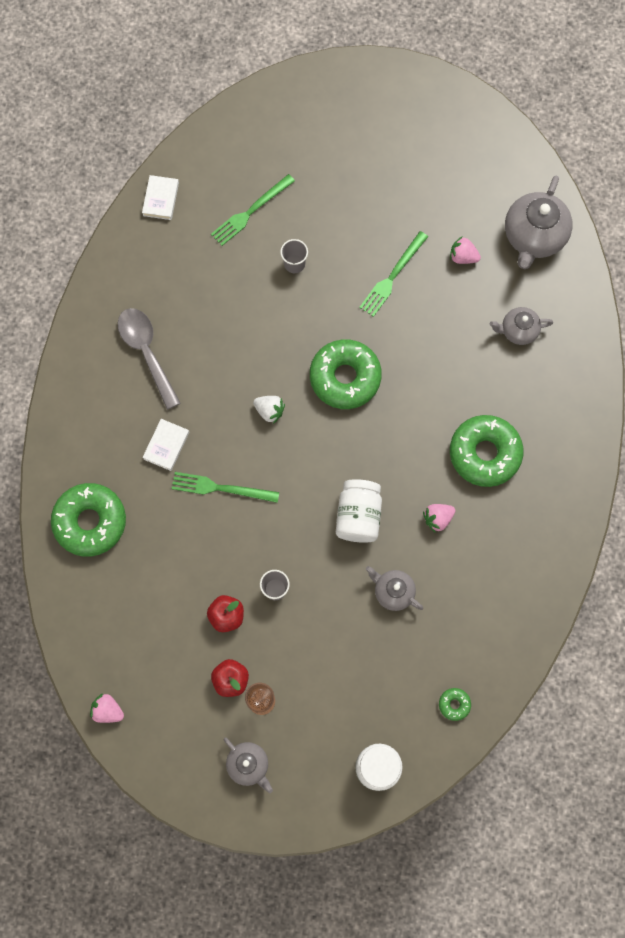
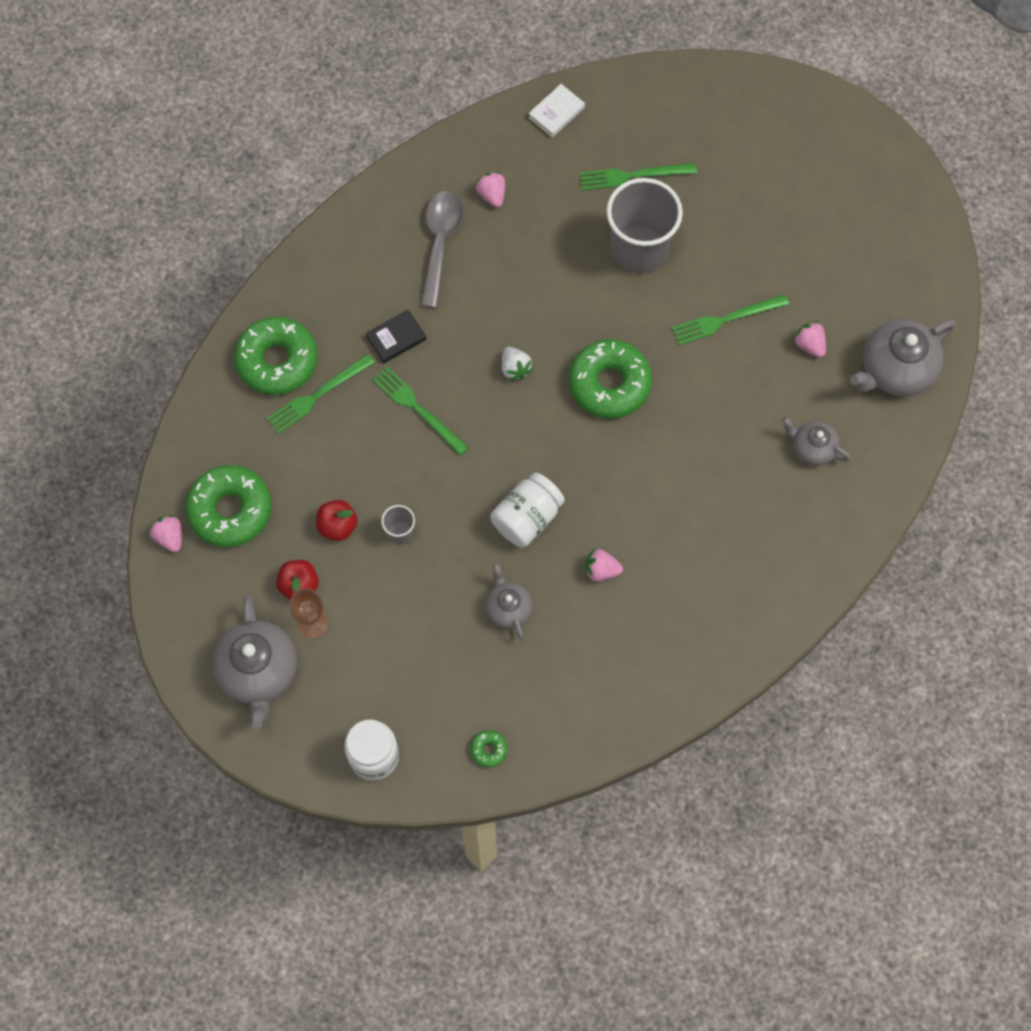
camera: 35 degrees right, 5 degrees down
(140, 527) = (318, 395): none -> green fork
(158, 291) = (492, 195): none -> pink strawberry
(166, 445) = (396, 338): white book -> black book
(248, 765) = (258, 672): grey teapot -> grey teapot, size x1.76
(294, 264) = (639, 249): grey cup -> grey cup, size x2.33
(484, 453) = (692, 541): green donut -> green donut (230, 510)

